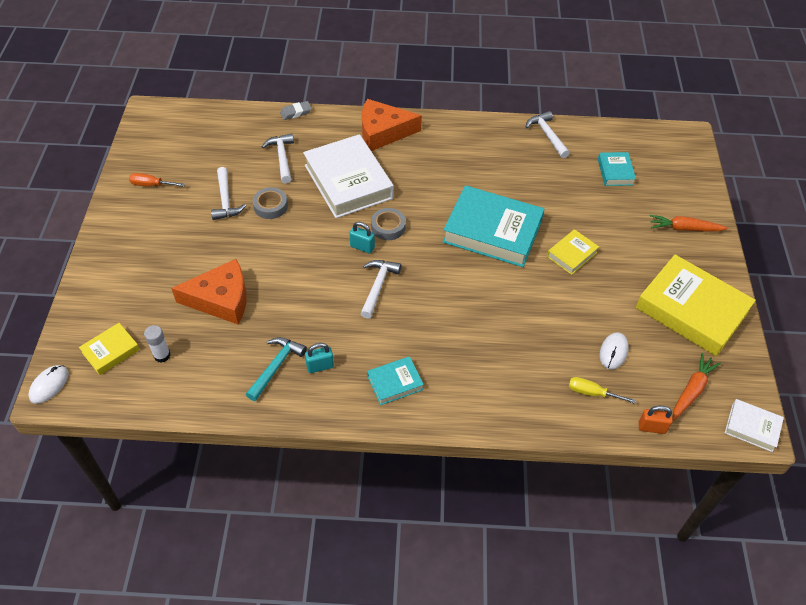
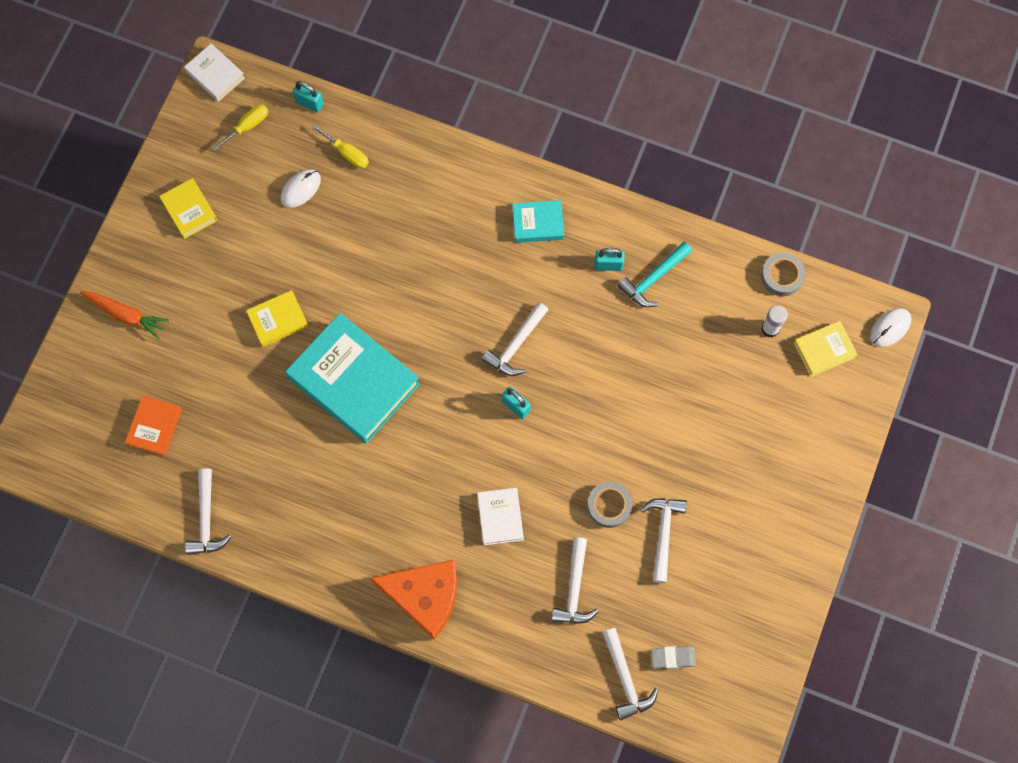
camera: 160 degrees left, 20 degrees up
(151, 185) = (754, 591): orange screwdriver -> none
(221, 299) = (695, 382): orange cheese -> none
(234, 124) = (625, 679): none -> white hammer
(296, 112) = (533, 675): grey eraser -> grey eraser (673, 658)
(348, 181) = (500, 517): white book -> white book, size x0.48
(388, 227) = (475, 427): grey tape -> grey tape (782, 276)
(615, 172) = (155, 427): turquoise book -> orange book
(651, 427) = (309, 103): orange padlock -> turquoise padlock
(691, 310) = (189, 210): yellow book -> yellow book, size x0.48
(692, 390) = (247, 126): orange carrot -> yellow screwdriver

